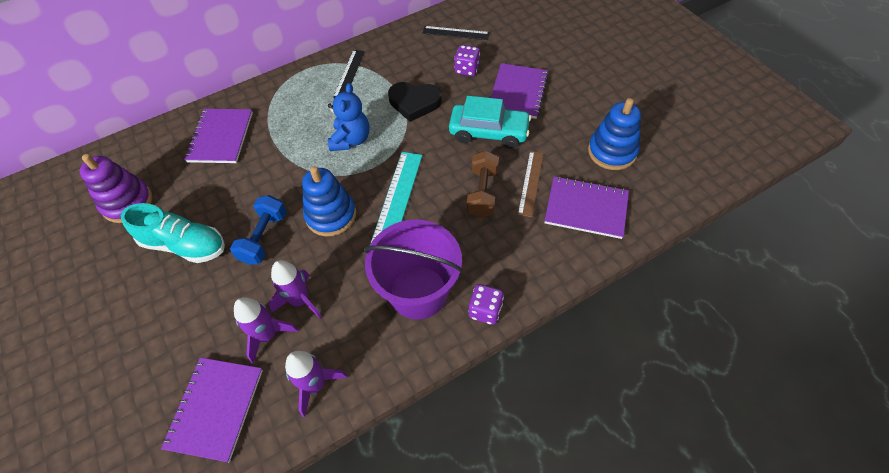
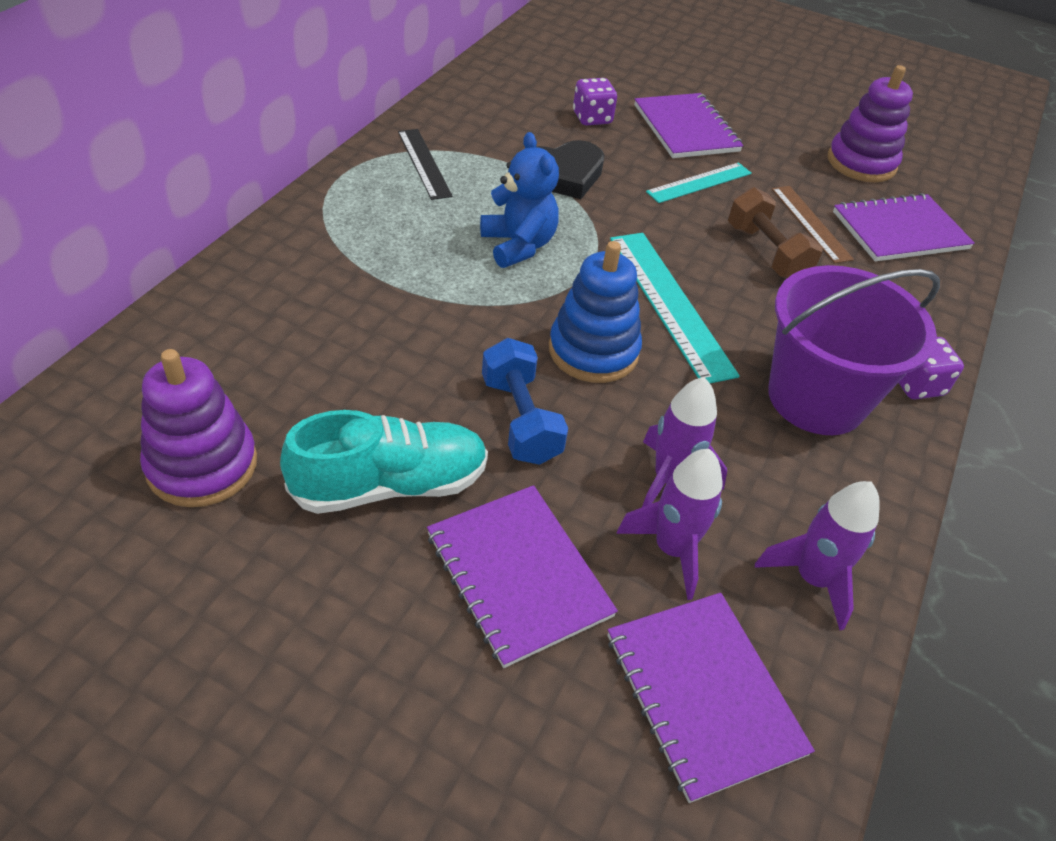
camera: 40 degrees left, 10 degrees down
(221, 137) = (289, 306): purple notebook -> purple notebook (518, 575)
(455, 33) = (530, 79): black ruler -> none
(489, 132) = (699, 182): turquoise car -> turquoise ruler
(612, 151) = (861, 163): blue stacking toy -> purple stacking toy

